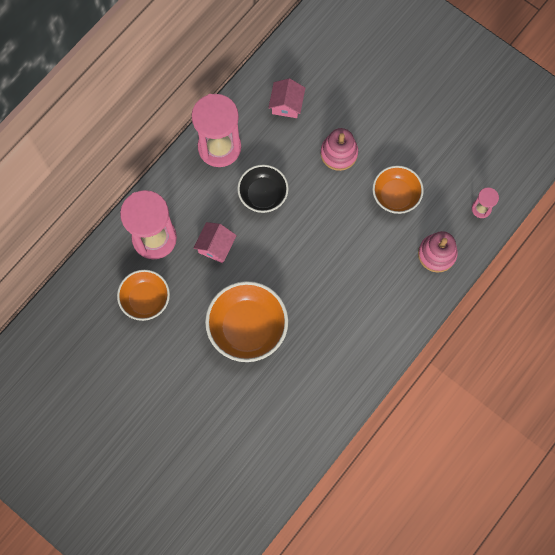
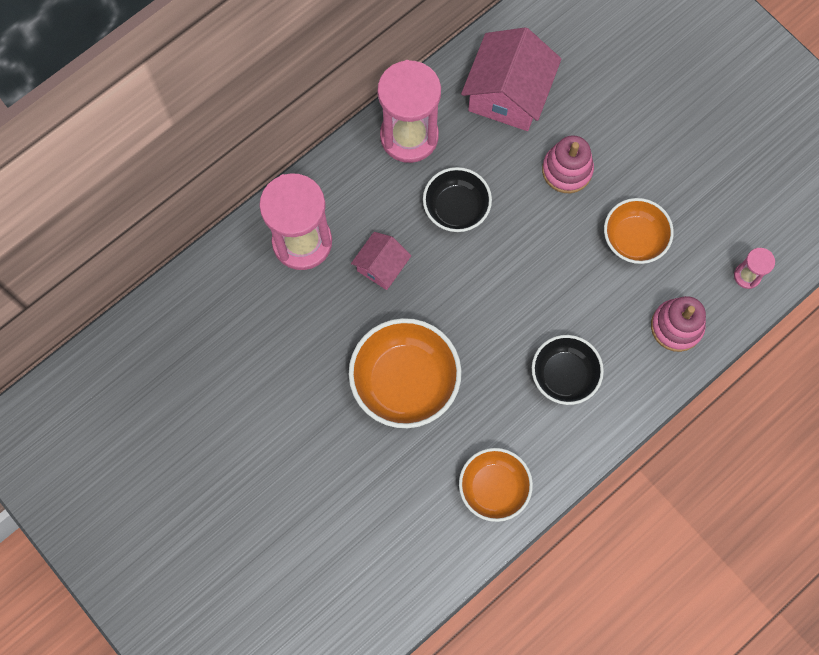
camera: 10 degrees right, 0 degrees up
(145, 299) = (276, 320): orange bowl -> orange bowl (493, 488)
(286, 104) = (508, 94): pink house -> pink house, size x1.83
(362, 303) = (564, 375): none -> black bowl

